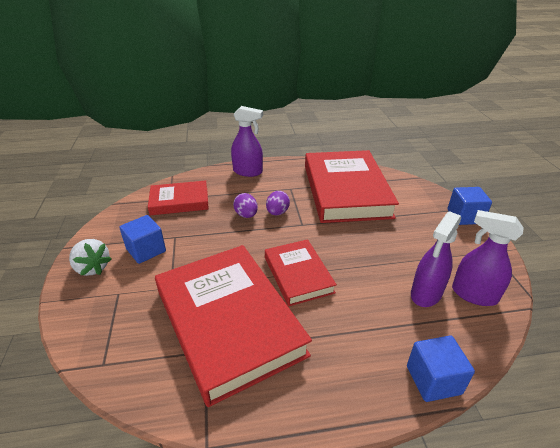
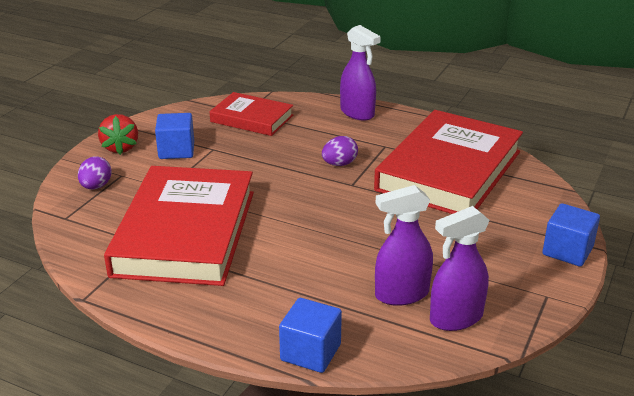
camera: 35 degrees right, 5 degrees down
(92, 268) = (120, 148): white strawberry -> red strawberry
(246, 215) = (303, 154): purple egg -> purple egg (96, 186)
(298, 275) = (290, 224): red book -> none
(473, 294) = (455, 318): purple spray bottle -> purple spray bottle turned 90 degrees counterclockwise

